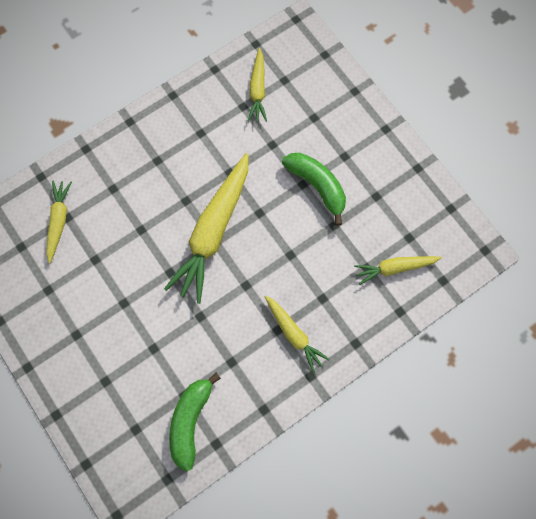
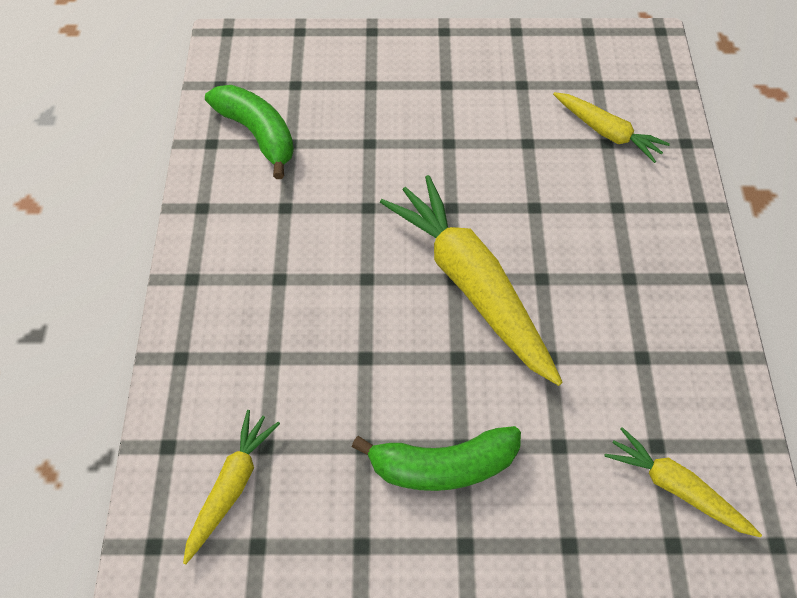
camera: 125 degrees right, 15 degrees down
(294, 334) = (257, 293): yellow carrot -> none

